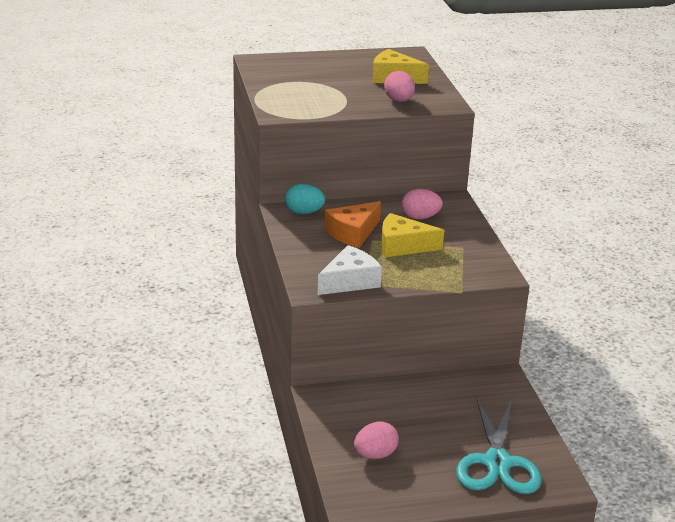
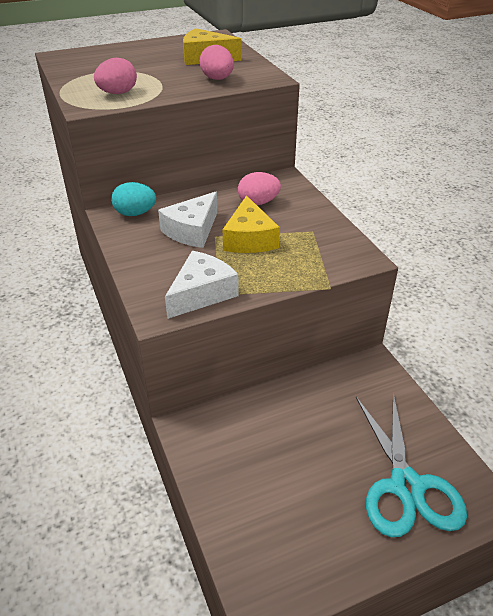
camera: 10 degrees left, 10 degrees up
(353, 233) = (192, 230): orange cheese -> white cheese
(375, 455) = (267, 503): pink egg -> pink egg (118, 93)
(403, 246) = (249, 239): yellow cheese -> yellow cheese turned 90 degrees counterclockwise

